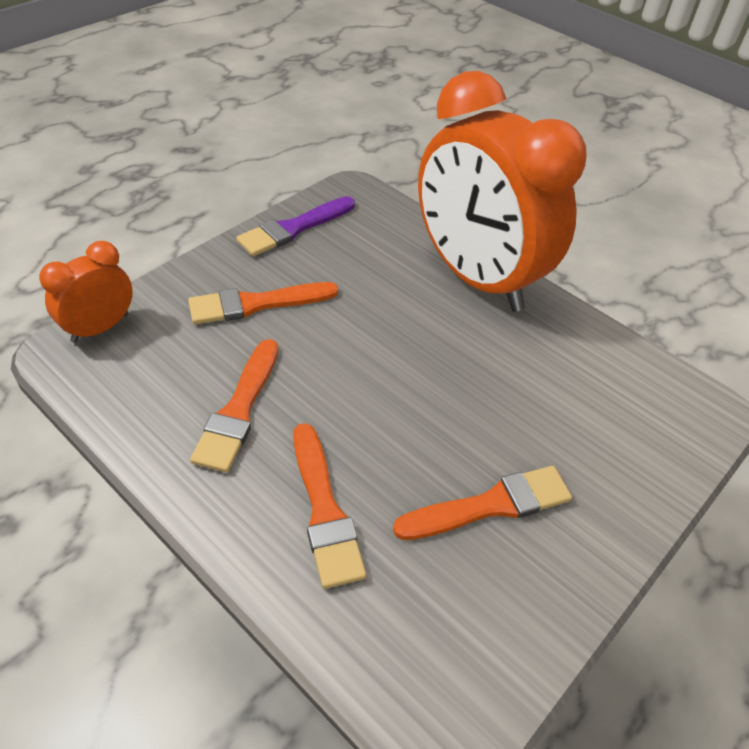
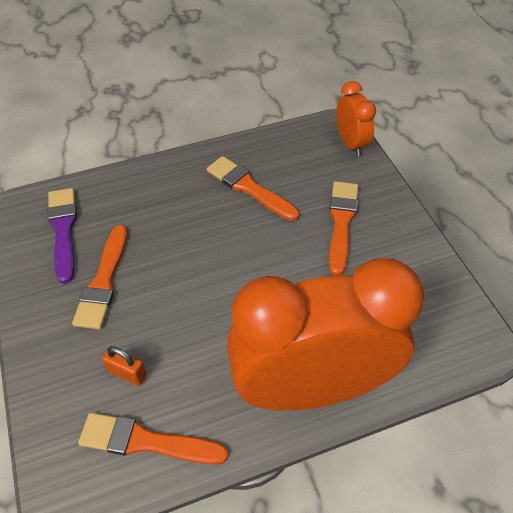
camera: 120 degrees right, 5 degrees up
(294, 228) = (428, 273): purple brush -> purple brush (63, 230)
(324, 510) = (156, 203): orange brush -> orange brush (146, 441)
(575, 418) = (127, 373): none -> orange padlock

